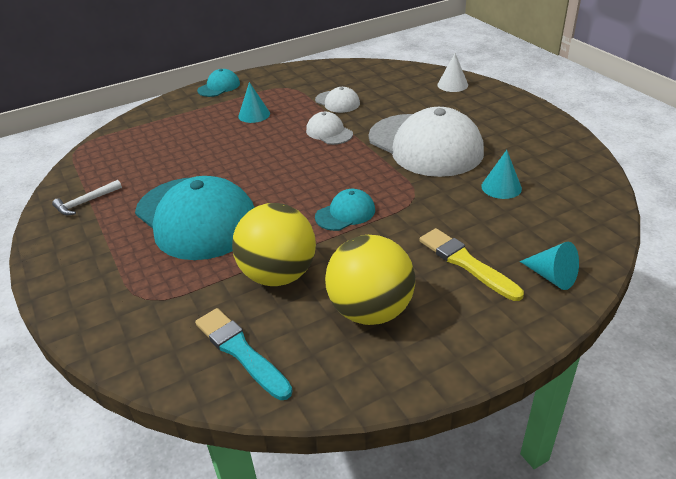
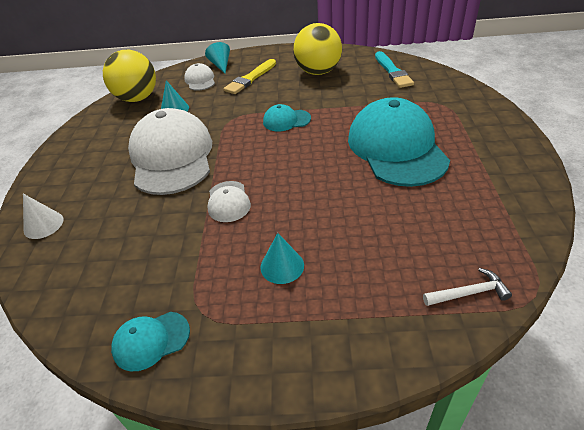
camera: 150 degrees left, 5 degrees up
(85, 202) = (502, 194): white hammer -> white hammer (469, 293)
(219, 87) = (293, 371): turquoise cap -> turquoise cap (151, 340)
(278, 275) = (355, 97): yellow ball -> yellow ball (137, 98)
(337, 102) = (176, 248): white cap -> white cap (200, 80)
(466, 263) = (250, 78): yellow brush -> yellow brush turned 45 degrees clockwise

